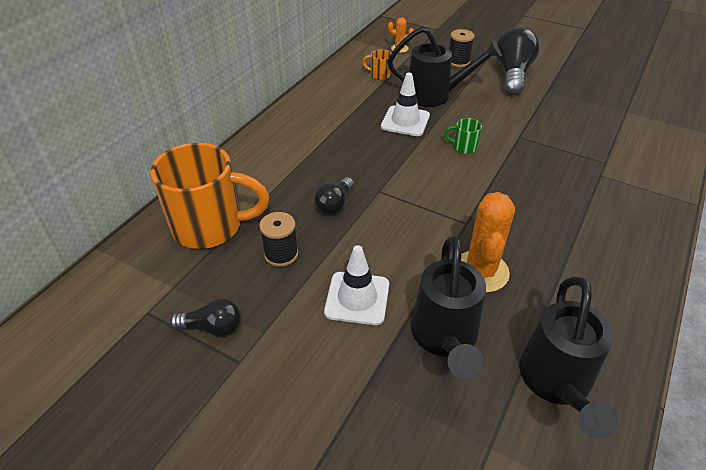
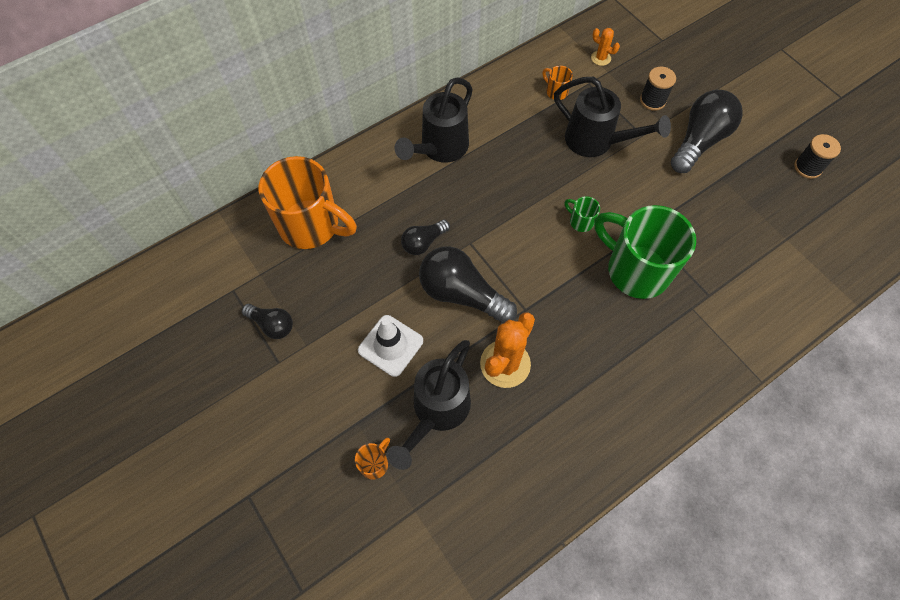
camera: 25 degrees right, 20 degrees up
(281, 254) = (353, 277): black spool -> black spool (807, 167)
(399, 231) = (461, 294): none -> black light bulb
(405, 121) = (544, 166): white traffic cone -> none
(413, 418) = (375, 463): none -> orange mug
(534, 164) = (635, 270): none -> green mug
(556, 383) = (497, 487): black watering can -> black watering can (440, 149)

